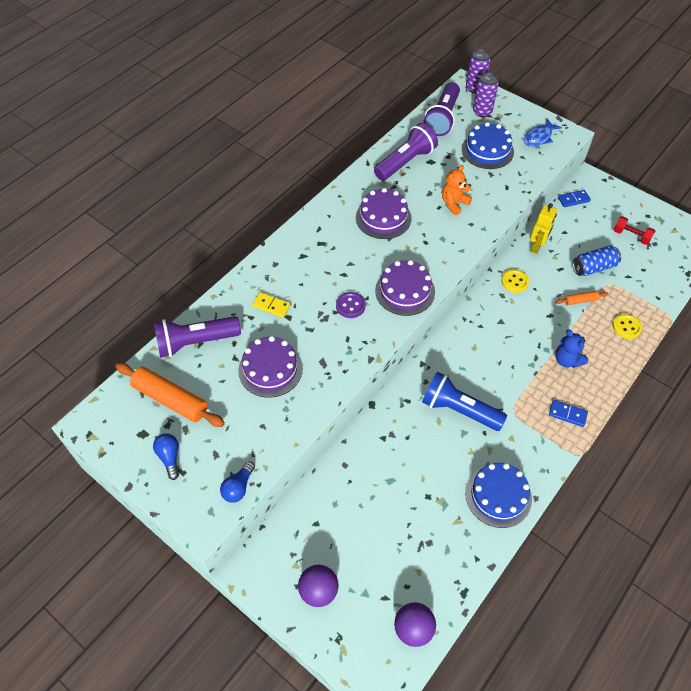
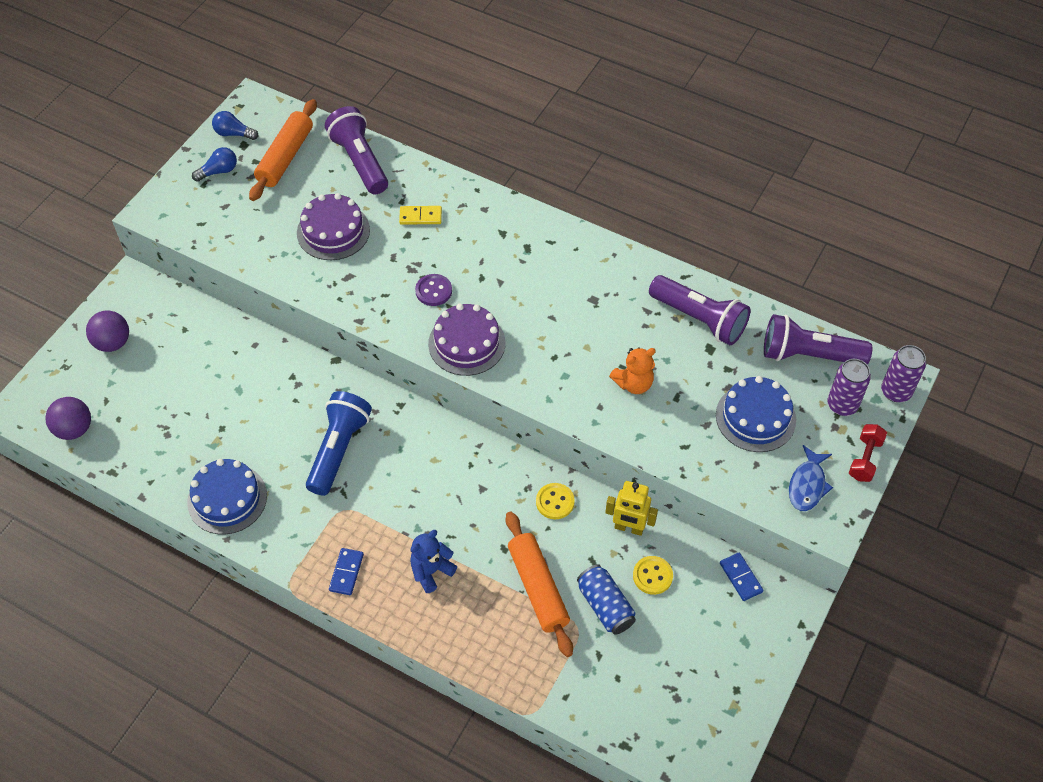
camera: 80 degrees right, 0 degrees up
(238, 487) = (189, 231): blue light bulb -> blue light bulb (234, 133)
(271, 306) = (420, 216): yellow domino -> yellow domino turned 75 degrees clockwise
(383, 217) = (586, 306): purple cake -> none
(454, 203) = (633, 383): orange teddy bear -> orange teddy bear turned 120 degrees clockwise
(538, 137) = (807, 485): blue fish -> blue fish turned 105 degrees counterclockwise
(580, 300) = (538, 588): orange rolling pin -> orange rolling pin, size x2.06
(626, 327) = (501, 649): yellow button -> yellow button (652, 576)
(631, 236) = (684, 662): red dumbbell -> red dumbbell (865, 459)

